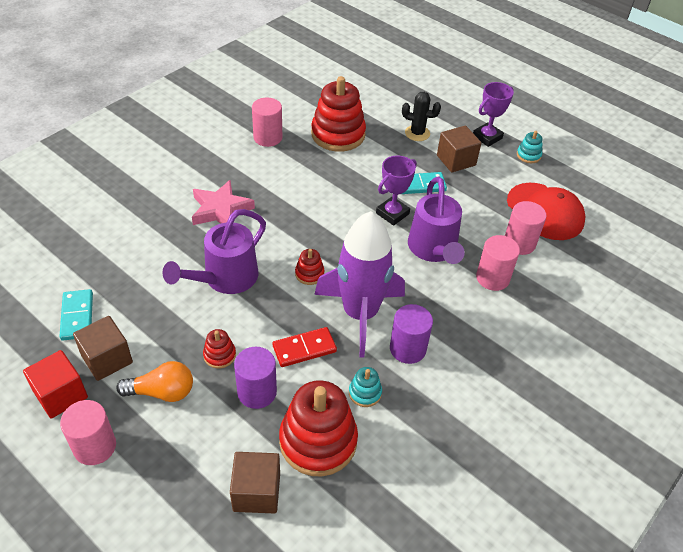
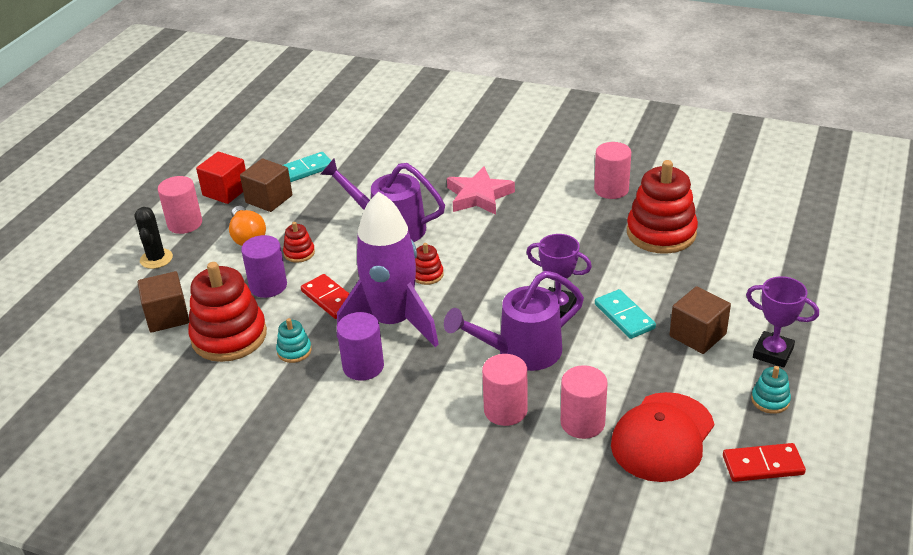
camera: 75 degrees right, 10 degrees down
(417, 133) = (721, 291): black cactus -> black cactus (156, 259)
(581, 180) = (762, 465): none -> red domino

